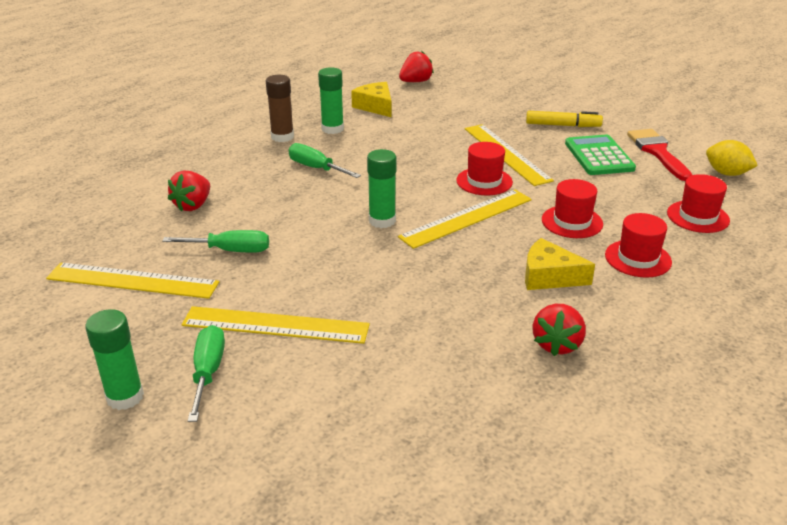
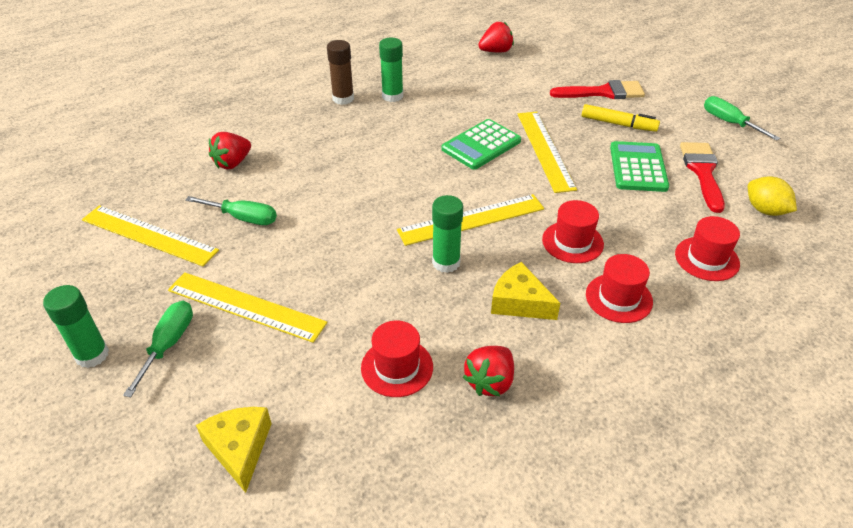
camera: 15 degrees right, 10 degrees up
(316, 168) = (357, 139): green screwdriver -> green screwdriver (729, 122)
(375, 106) = (444, 76): yellow cheese -> yellow cheese (239, 449)
(382, 221) = (391, 209): green glue stick -> green glue stick (446, 262)
(443, 157) = (481, 145): none -> green calculator
(484, 181) = (508, 179): red hat -> red hat (397, 367)
(535, 102) = (603, 92): none -> red brush

